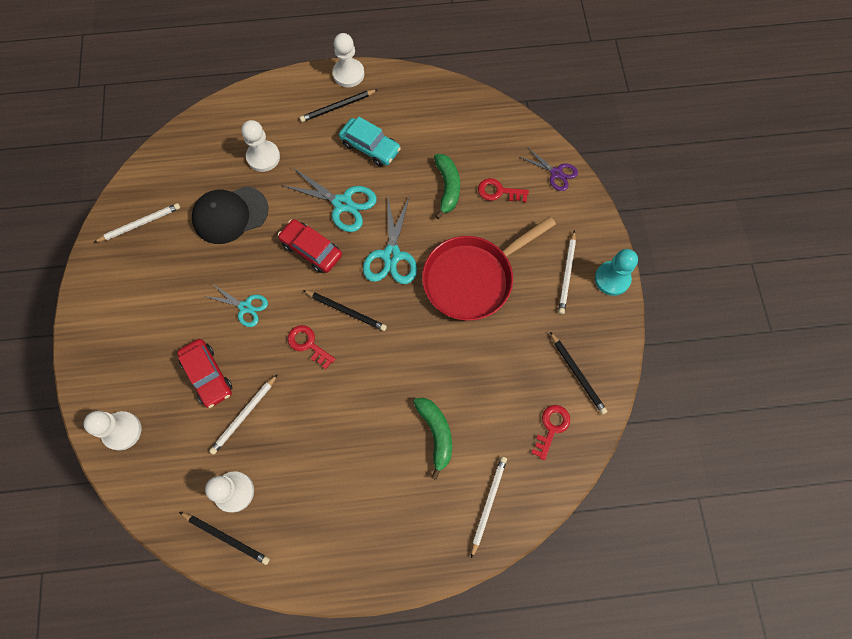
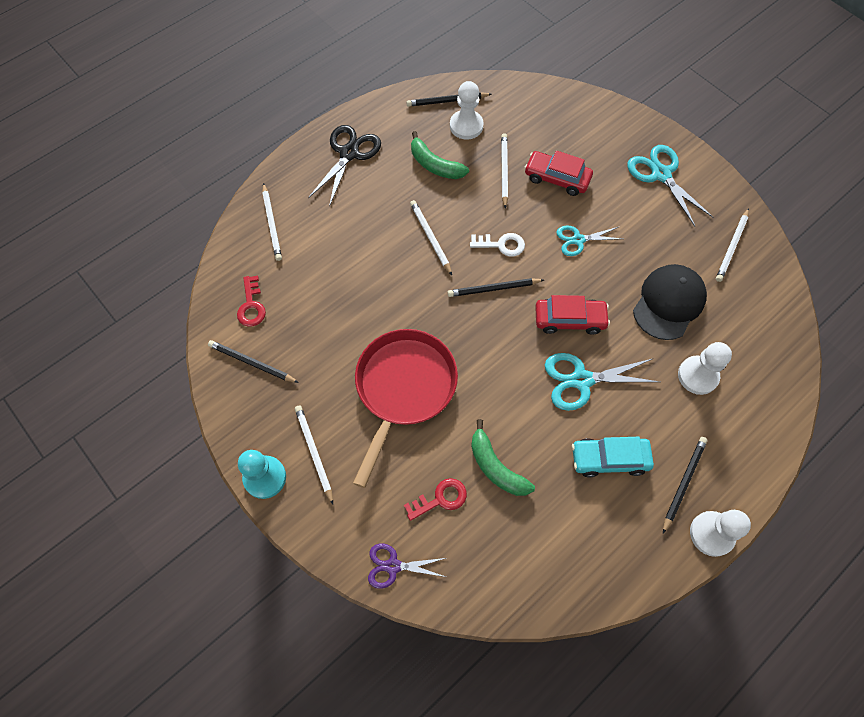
camera: 145 degrees right, 5 degrees down
(122, 431) = (579, 112): white pawn -> none
(308, 344) = (501, 245): red key -> white key
(360, 391) = (430, 237): none -> white pencil
(366, 539) = (349, 153): none -> black scissors
(391, 255) = (494, 361): turquoise scissors -> turquoise scissors (661, 174)
(436, 434) = (346, 245): green banana -> green banana (435, 165)

